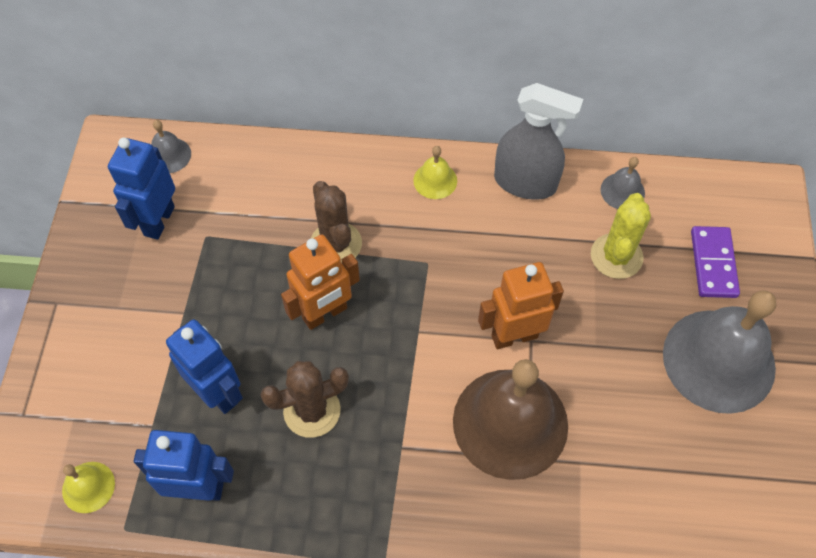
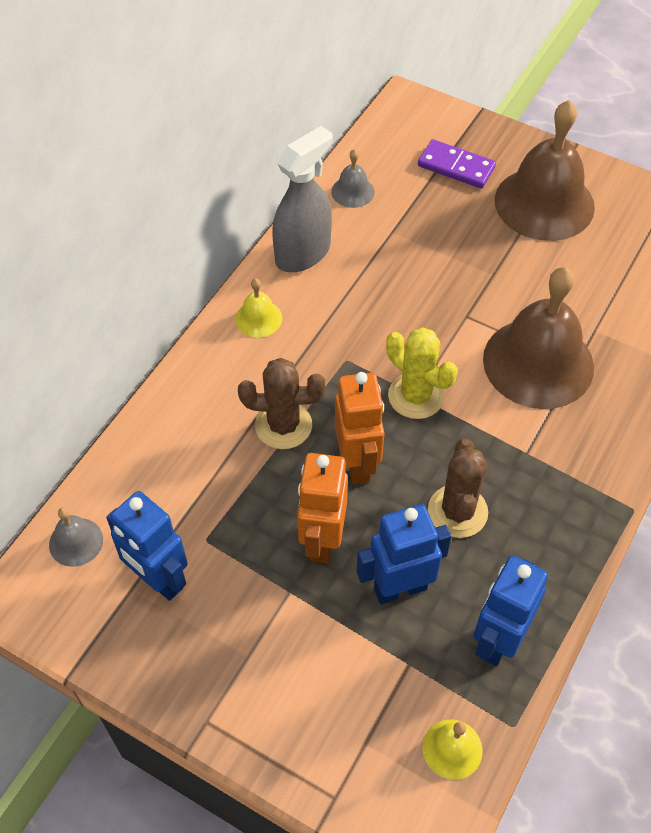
camera: 65 degrees left, 5 degrees down
(514, 336) = (456, 326): orange robot -> orange robot (322, 540)
(616, 256) = (415, 224): yellow cactus -> yellow cactus (416, 396)
(719, 360) = (544, 203): grey bell -> brown bell

